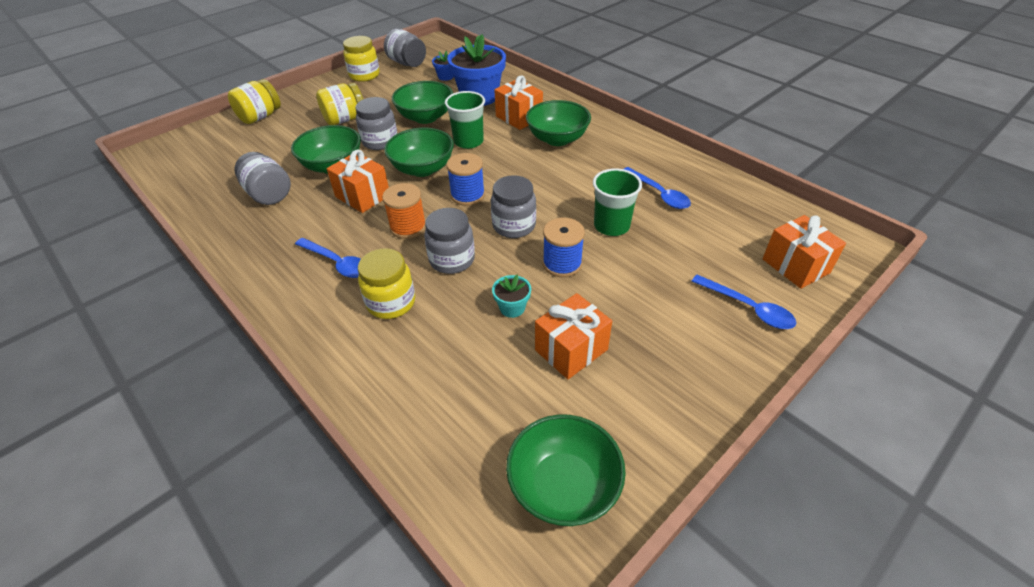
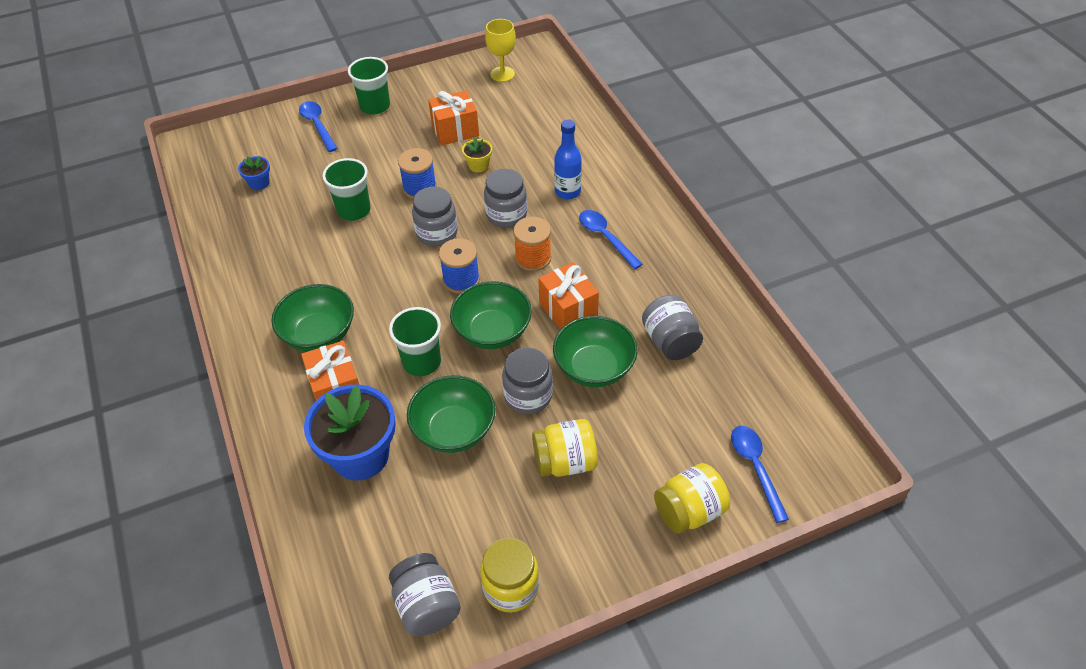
camera: 160 degrees left, 5 degrees up
(391, 302) = (567, 192): yellow jar -> blue bottle
(446, 76) = (382, 532): blue flower pot -> blue flower pot (259, 183)
(512, 308) = (478, 165): turquoise flower pot -> yellow flower pot
(563, 486) = (502, 74): green bowl -> yellow goblet
(658, 194) = (283, 230): blue spoon -> blue spoon (756, 468)
(706, 358) = (375, 106): none -> green cup
(795, 266) = (251, 142): orange gift -> none

